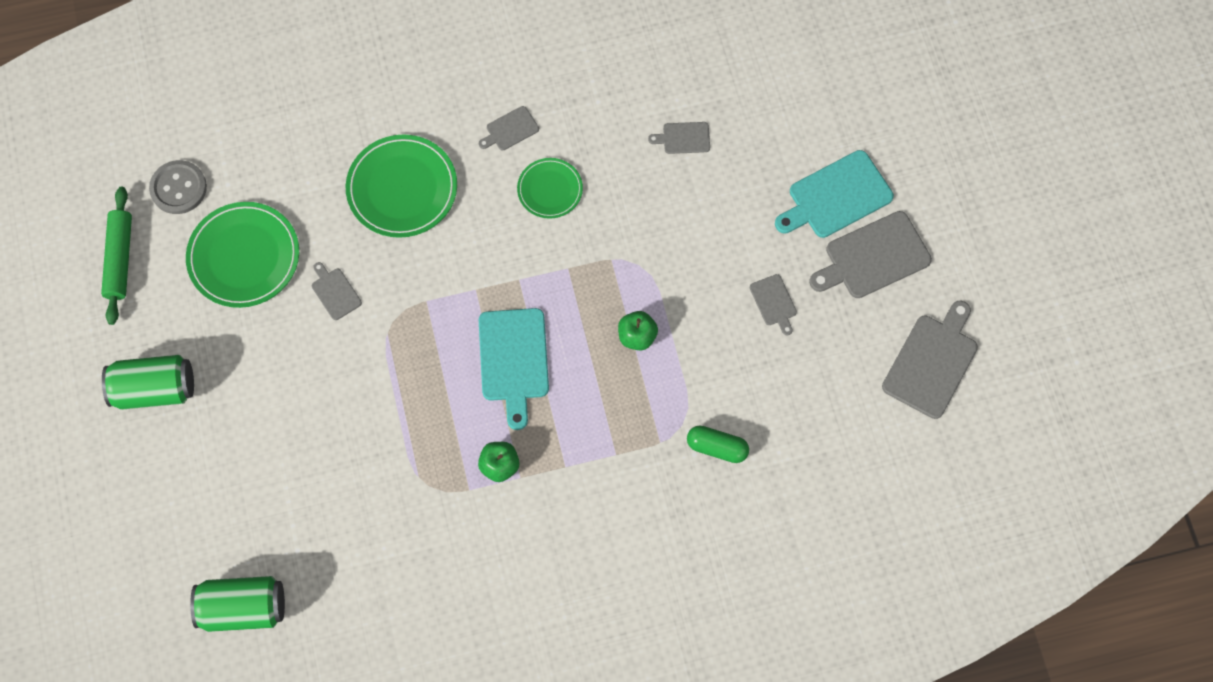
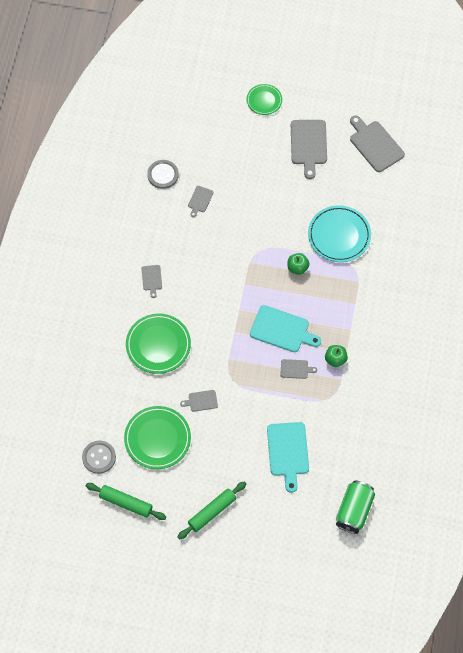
camera: 65 degrees left, 5 degrees down
(154, 389) = (212, 512): green can -> green rolling pin
(550, 189) = (196, 274): green plate -> green plate (264, 100)
(700, 65) = (163, 175): none -> grey button
(717, 447) = (373, 257): green capsule -> none
(729, 376) = (339, 235): none -> turquoise plate
(774, 302) = (310, 199): grey cutting board -> grey cutting board (296, 369)
(836, 196) = (268, 146): turquoise cutting board -> turquoise cutting board (288, 452)

